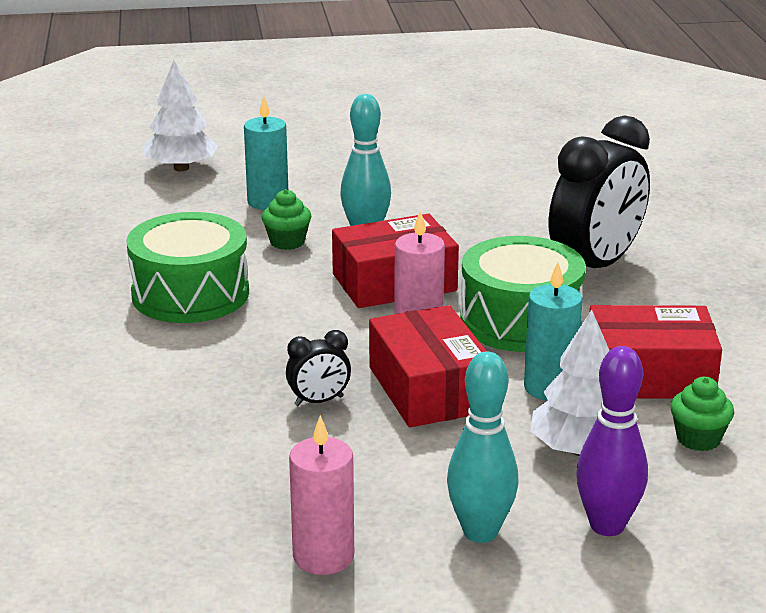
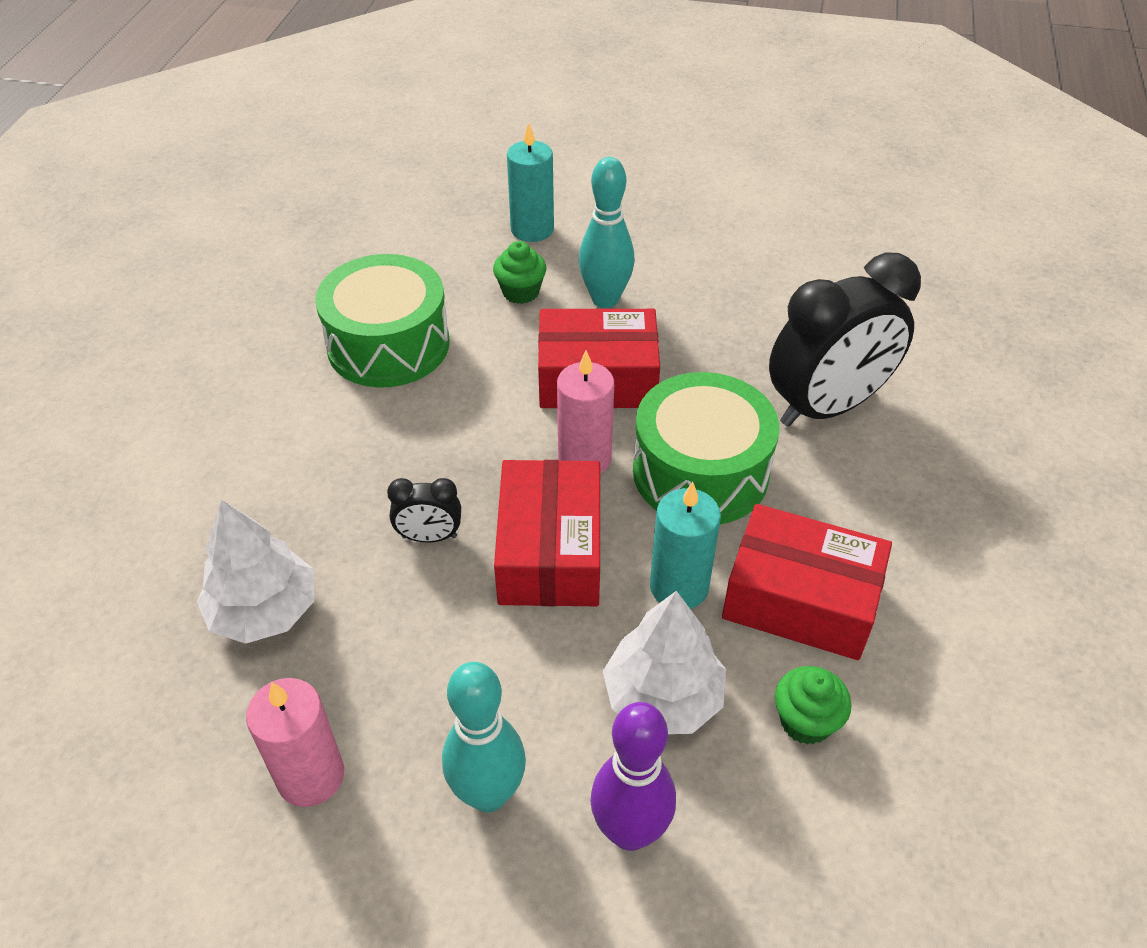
camera: 20 degrees right, 20 degrees up
(181, 168) = (474, 163): white tree -> white tree (264, 611)

